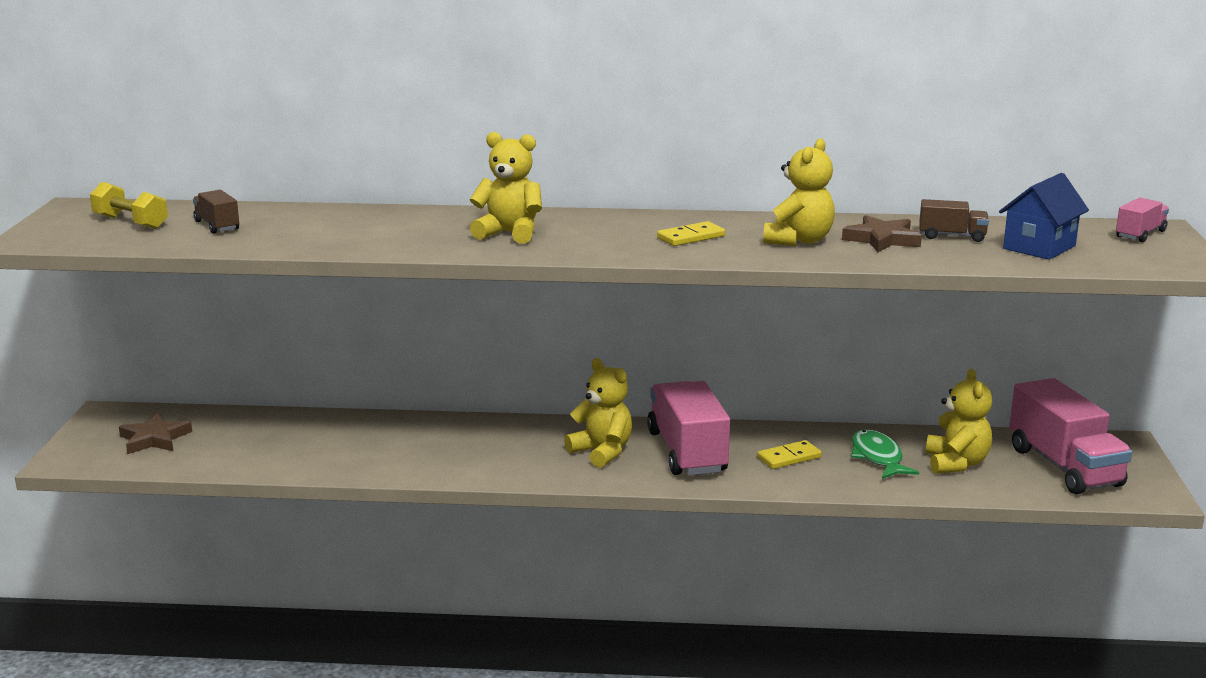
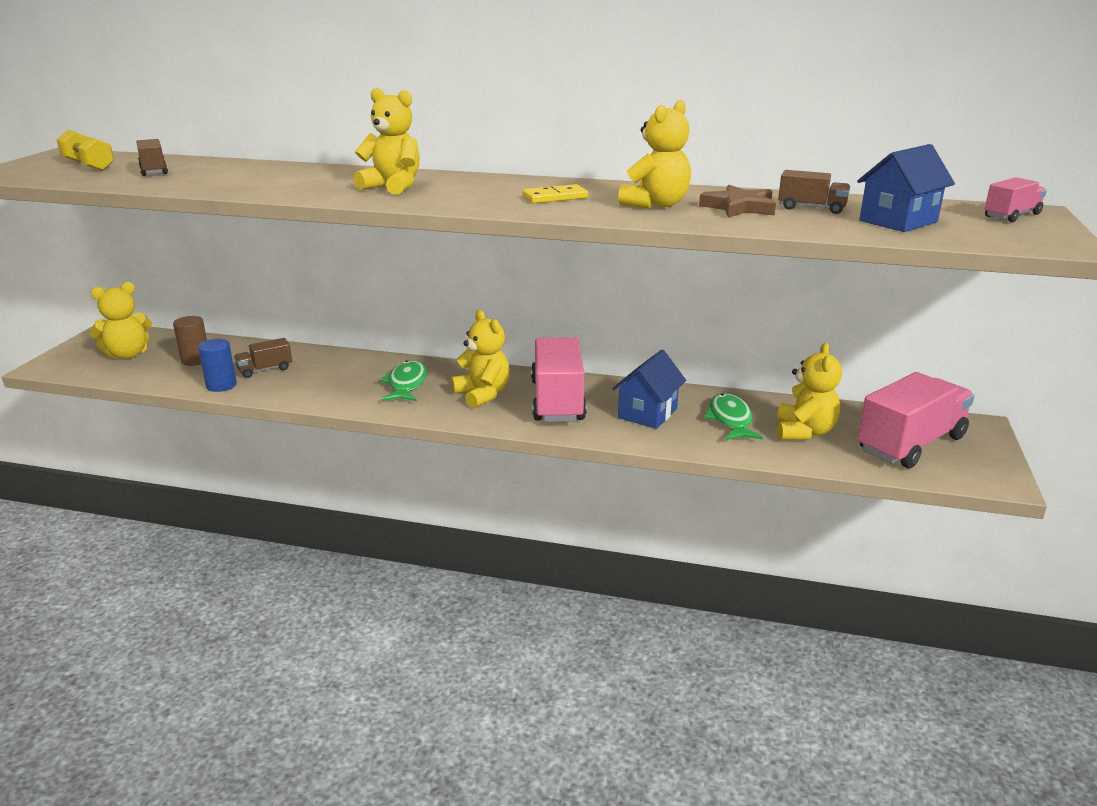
camera: 10 degrees right, 5 degrees up
(154, 439) = (128, 354): brown star -> yellow teddy bear
(243, 439) = (195, 360): none -> brown cylinder
(295, 466) = (221, 385): none -> blue cylinder
(335, 444) = (265, 370): none -> brown truck
(510, 447) = (406, 384): none -> green fish
(789, 457) = (647, 413): yellow domino -> blue house
(1064, 467) = (910, 444): pink truck -> pink truck turned 120 degrees counterclockwise

